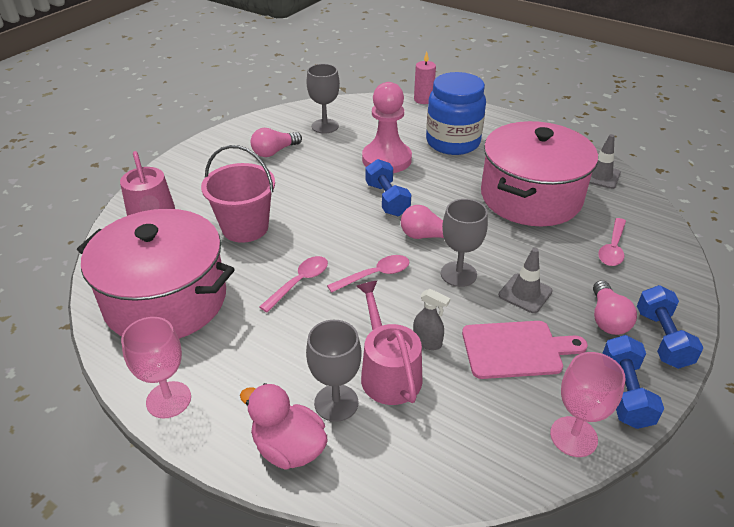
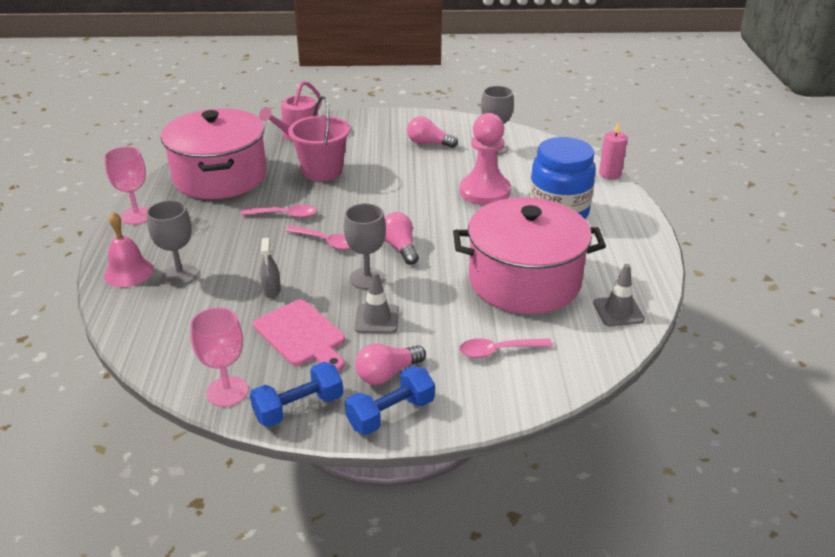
camera: 55 degrees right, 5 degrees down
(289, 448) = (128, 272): pink duck -> pink bell
(387, 199) = (427, 212): blue dumbbell -> none
(388, 372) = (226, 285): pink watering can -> none

